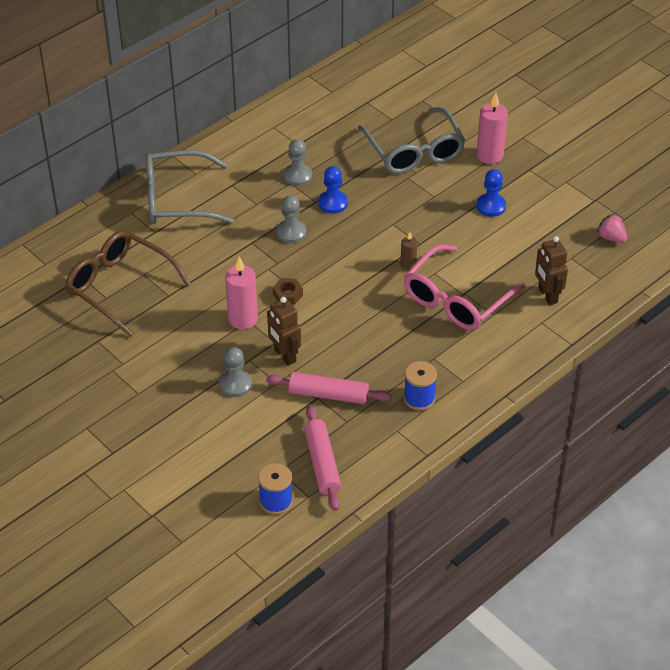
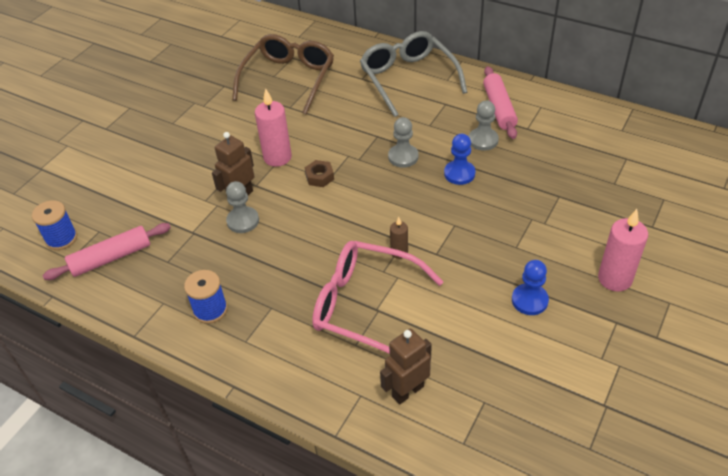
camera: 75 degrees right, 0 degrees up
(235, 384) = (196, 175): grey pawn -> grey pawn (243, 221)
(328, 394) = (199, 239): pink rolling pin -> pink rolling pin (499, 108)
(414, 152) = (575, 214): grey glasses -> none
(611, 237) = (544, 440): pink strawberry -> none

